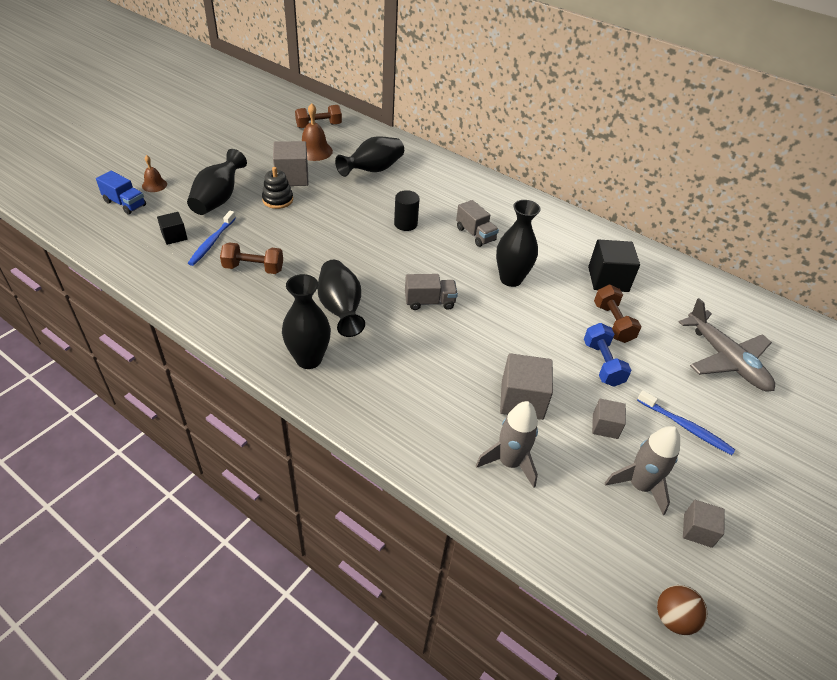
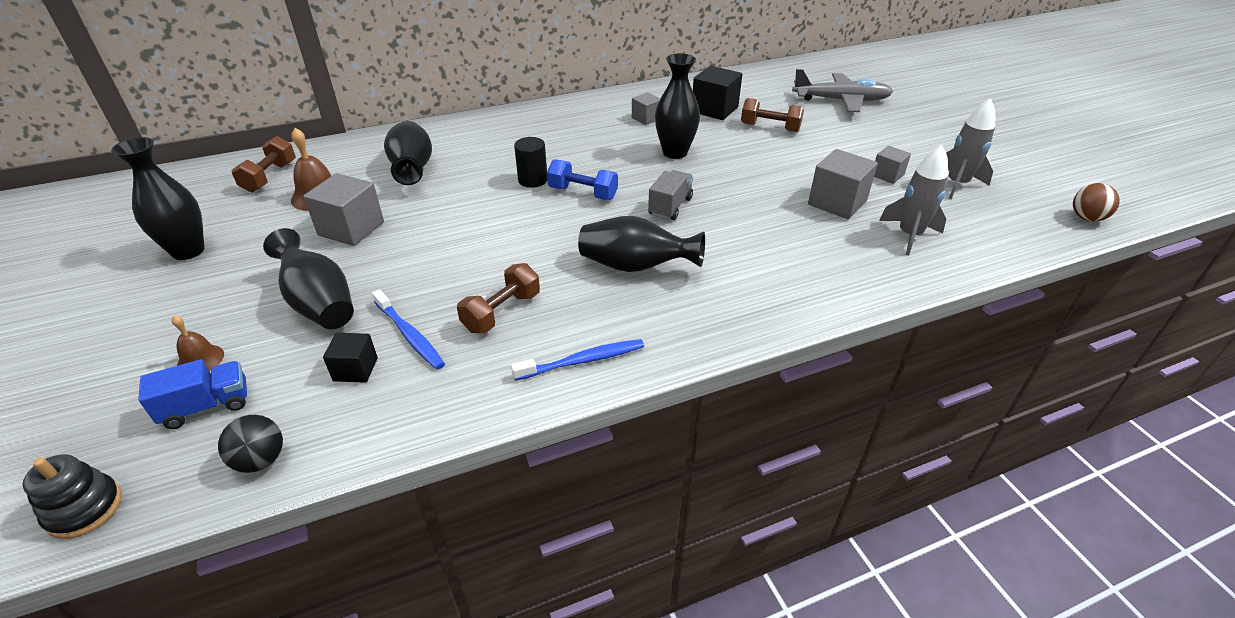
camera: 55 degrees left, 5 degrees down
(98, 237) = (261, 460): none -> black ball
(278, 200) = (384, 253): black stacking toy -> black stacking toy (84, 509)
(309, 359) = (701, 314): black vase -> black vase (188, 251)
(475, 234) = (592, 147): grey truck -> none
(602, 364) = (815, 150): blue dumbbell -> blue dumbbell (583, 193)
(685, 427) = (903, 142): blue toothbrush -> blue toothbrush (582, 361)
(697, 530) = (1007, 177): grey cube -> grey cube (646, 118)

